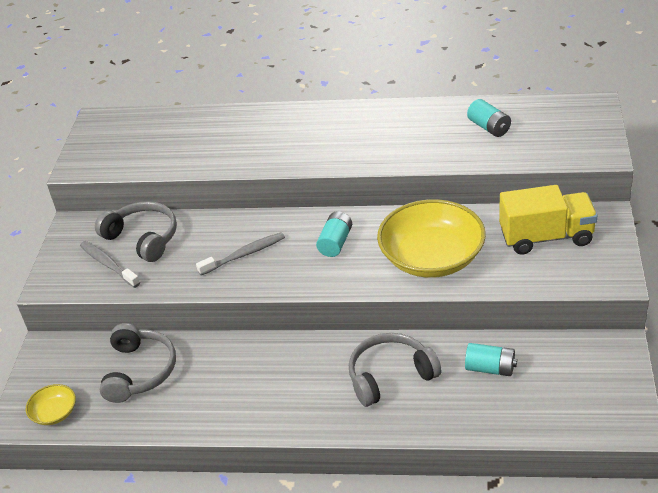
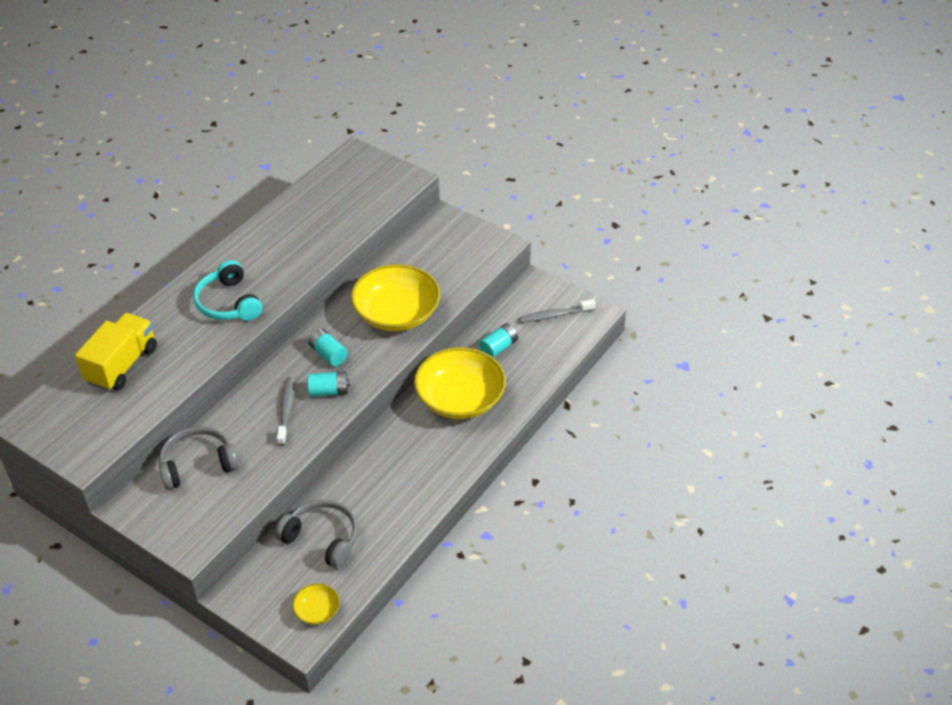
camera: 65 degrees left, 5 degrees up
(108, 264) = (207, 499): grey toothbrush -> grey toothbrush (554, 315)
(314, 142) = (228, 303): none -> turquoise headphones
(390, 376) = (460, 398): grey headphones -> yellow bowl
(489, 127) = (321, 210): turquoise battery -> turquoise battery (329, 391)
(546, 237) = (433, 252): yellow truck -> yellow truck (122, 365)

